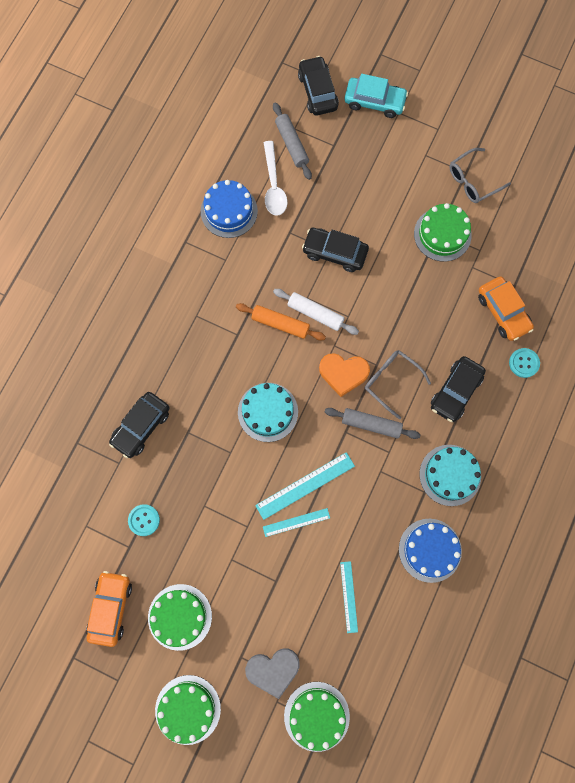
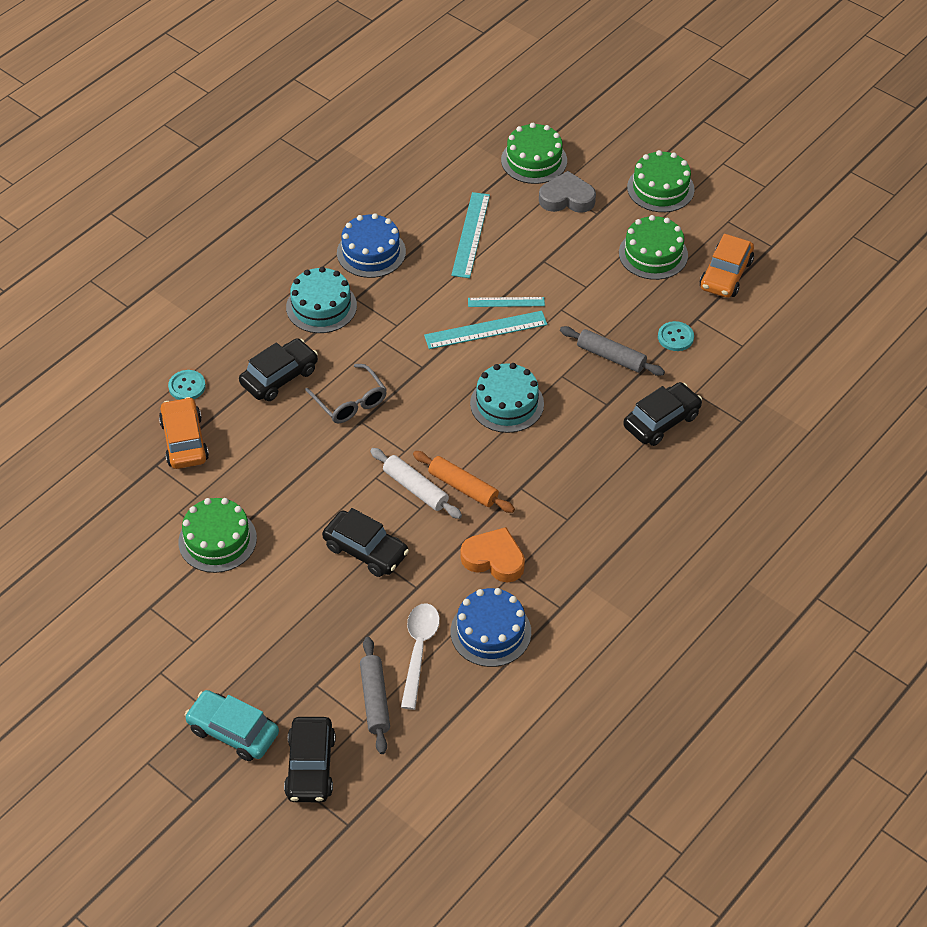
camera: 165 degrees left, 25 degrees down
(343, 374) = (404, 421): orange heart -> orange heart (494, 559)
(349, 596) = (471, 234): turquoise ruler -> turquoise ruler, size x1.59
(371, 424) = (390, 367): grey rolling pin -> grey rolling pin (611, 357)
(472, 181) = (146, 594): grey glasses -> none

